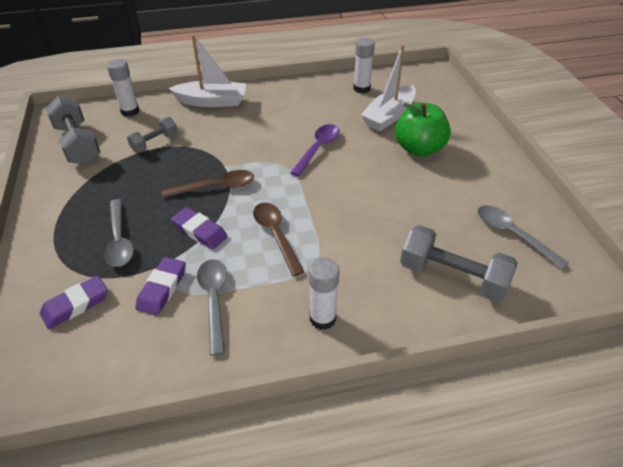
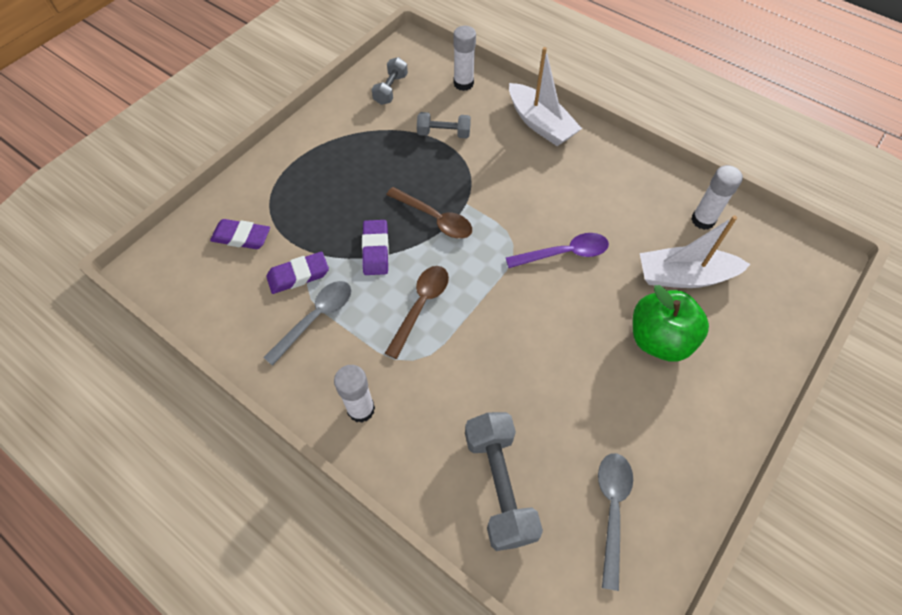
camera: 50 degrees right, 15 degrees up
(77, 144) = (390, 89): grey dumbbell -> grey dumbbell, size x0.59
(119, 240) = (319, 207): grey spoon -> none

